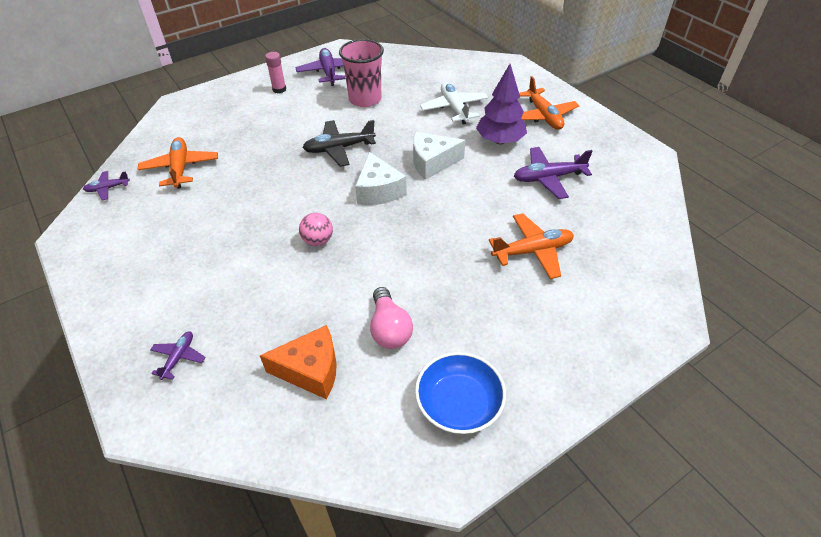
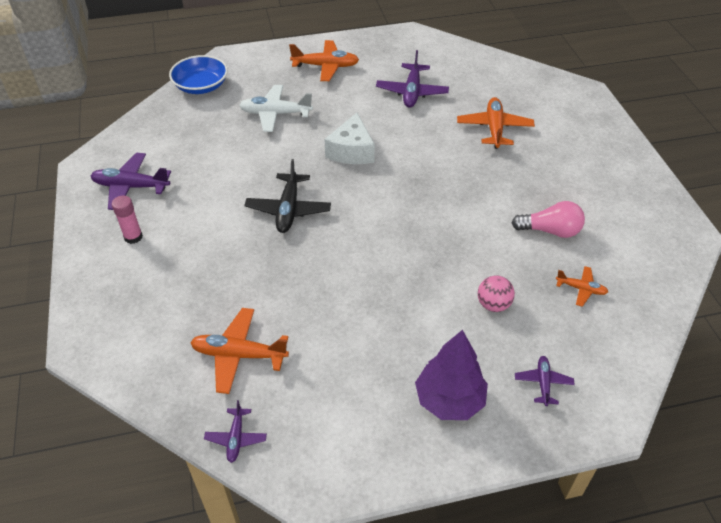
camera: 70 degrees left, 0 degrees up
(179, 357) = (543, 383): purple plane -> purple plane turned 60 degrees clockwise
(310, 370) = (581, 289): orange cheese -> orange plane
(318, 241) = (425, 254): pink ball -> pink ball (493, 304)
(365, 99) = (211, 170): pink cup -> none
(378, 190) = (373, 196): white cheese -> none
(459, 403) = (631, 211): blue bowl -> blue bowl (201, 86)
(500, 141) = (345, 102): purple tree -> purple tree (449, 400)

